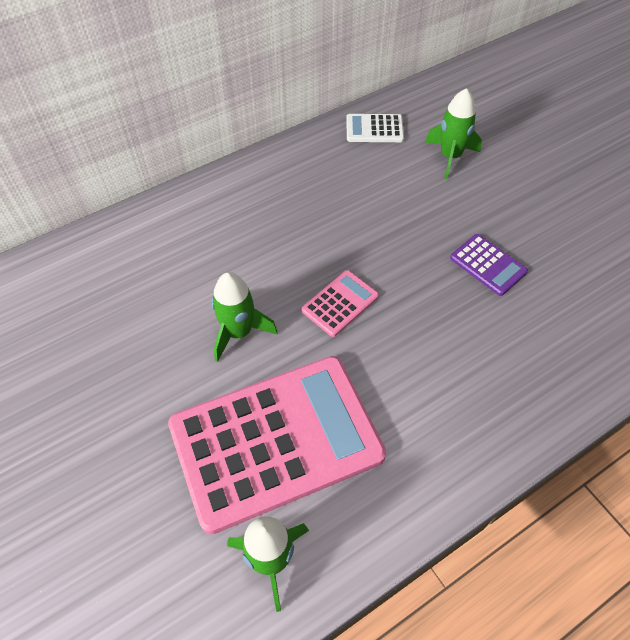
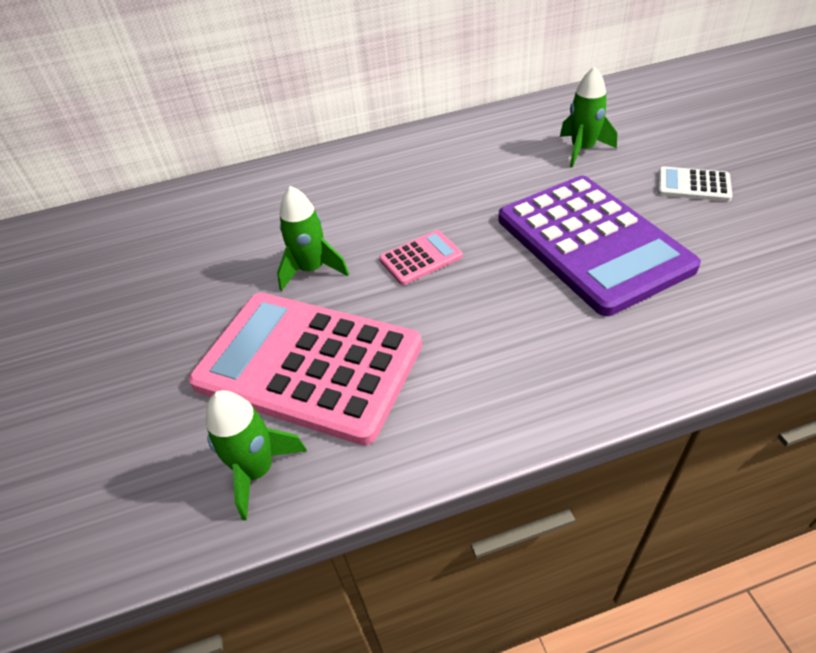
camera: 20 degrees right, 10 degrees down
(276, 440) = (308, 365): pink calculator -> pink calculator turned 150 degrees counterclockwise
(374, 129) = (511, 123): white calculator -> white calculator (693, 185)
(488, 265) = (592, 243): purple calculator -> purple calculator, size x2.40

